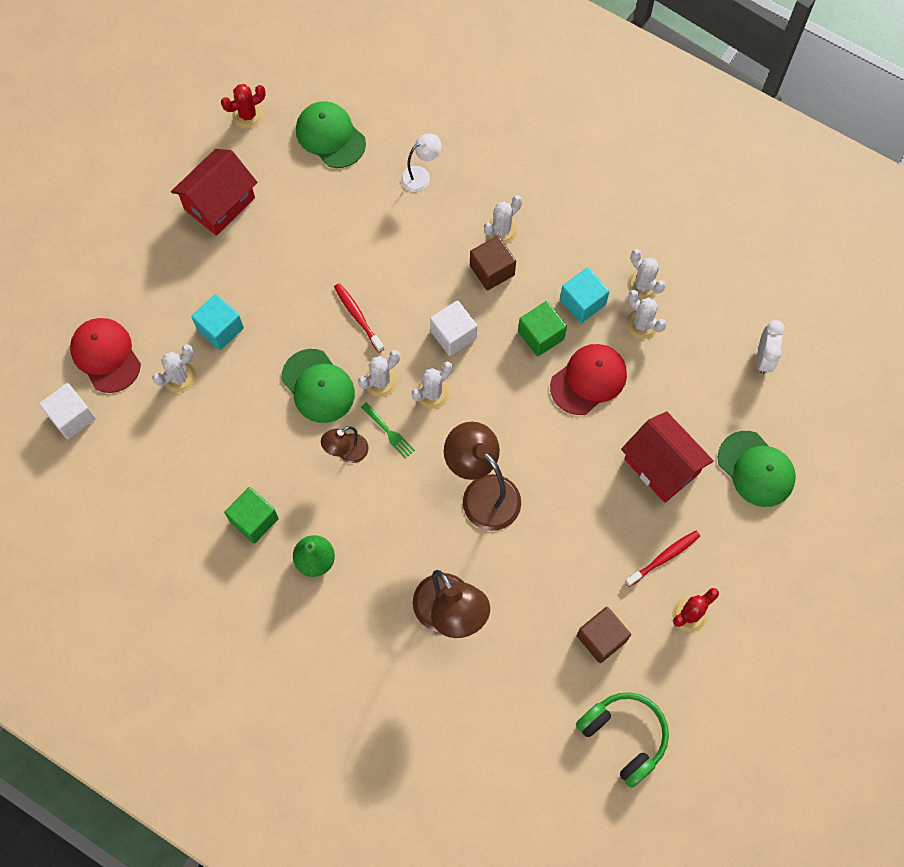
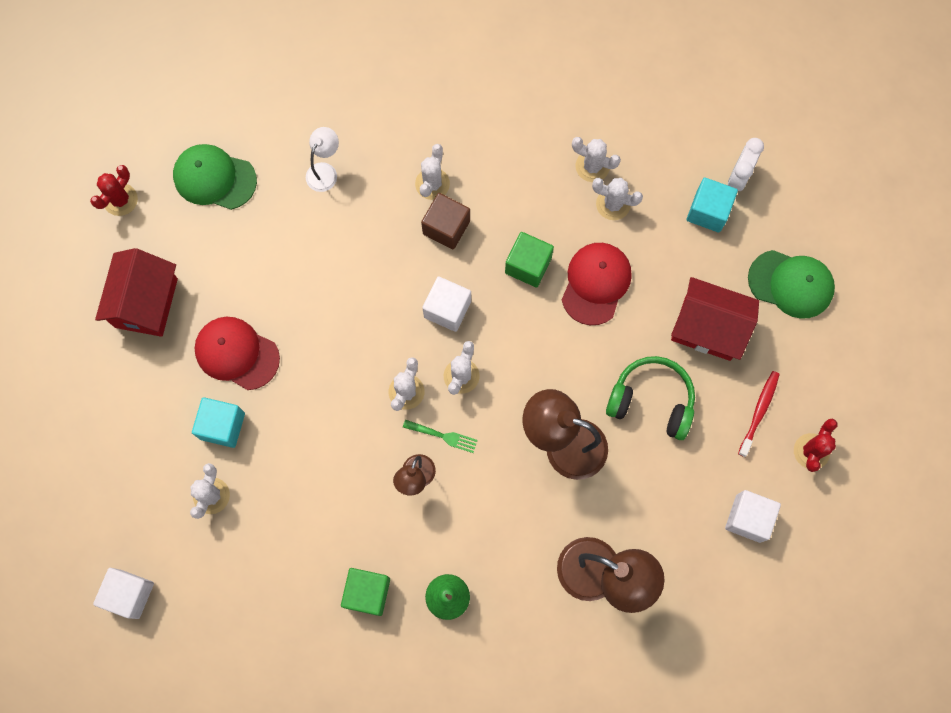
camera: 30 degrees left, 5 degrees up
(106, 355) = (125, 515): red cap -> red cap (237, 353)
(318, 386) = (350, 429): green cap -> none
(358, 316) = (347, 341): red toothbrush -> none
(582, 302) = (547, 213): turquoise cube -> turquoise cube (708, 211)
(601, 638) = (748, 518): brown cube -> white cube
(624, 736) = (820, 596): green headphones -> green headphones (651, 401)
(764, 358) = (738, 177): white clock -> white clock turned 135 degrees counterclockwise

